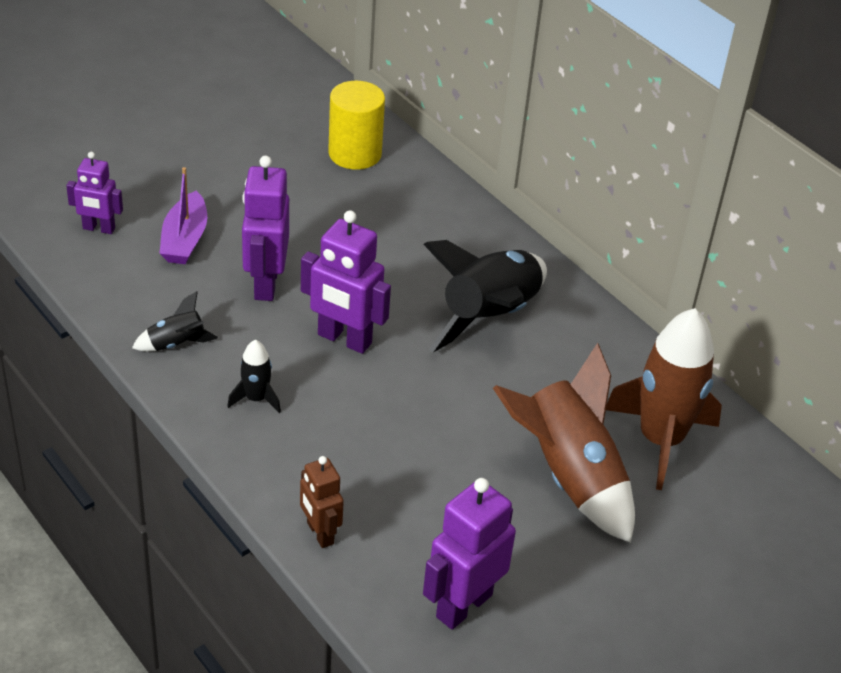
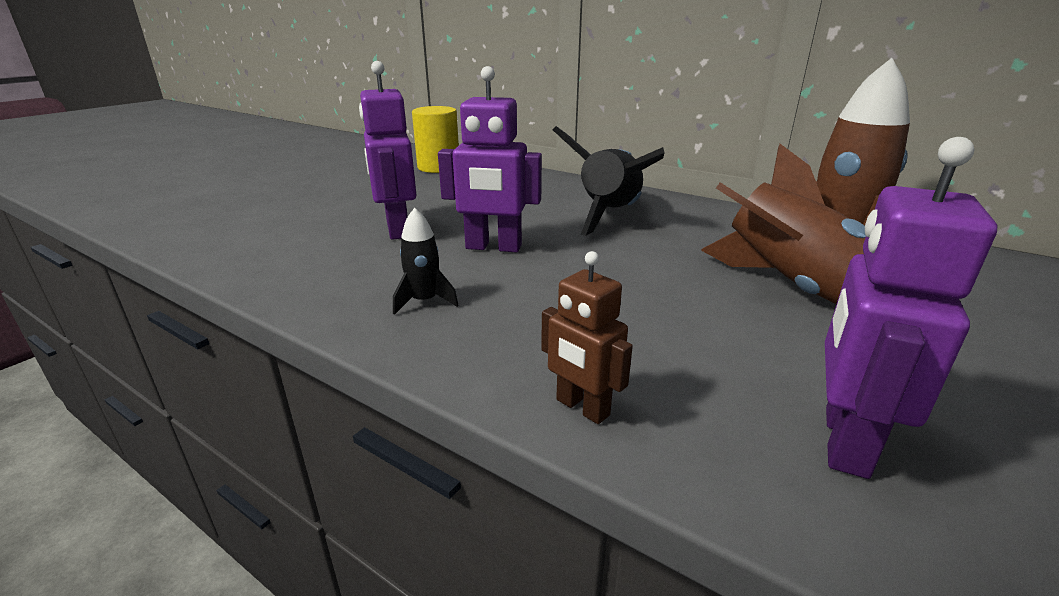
camera: 15 degrees left, 15 degrees down
(98, 229) = (217, 225): purple robot -> none
(176, 344) = (315, 279): black rocket -> none
(185, 239) = (308, 219): purple boat -> none

